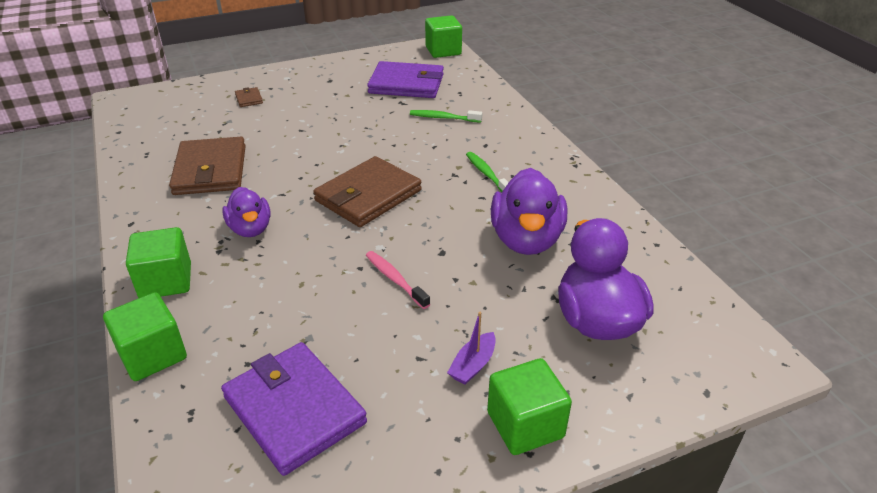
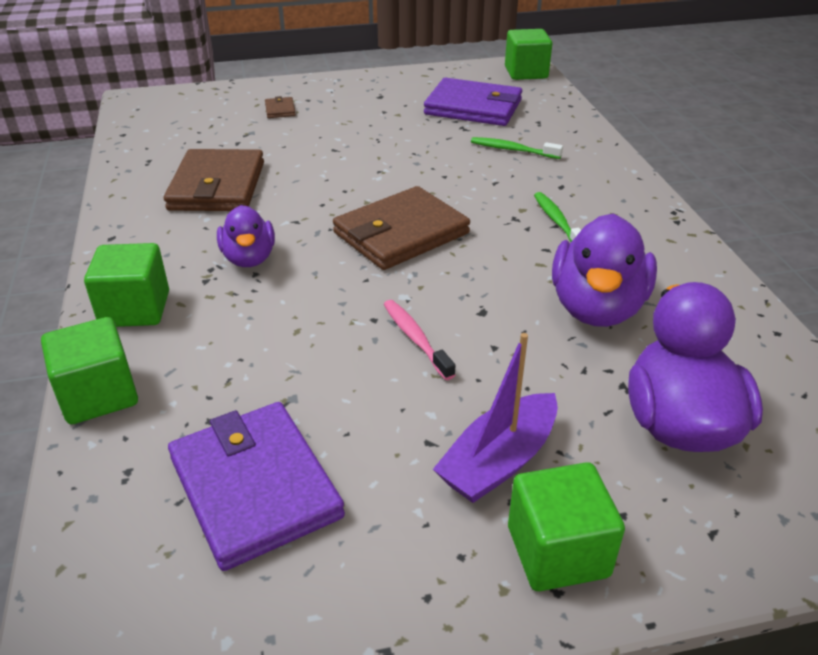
camera: 10 degrees right, 0 degrees up
(473, 365) = (499, 461): purple boat -> purple boat, size x1.69

